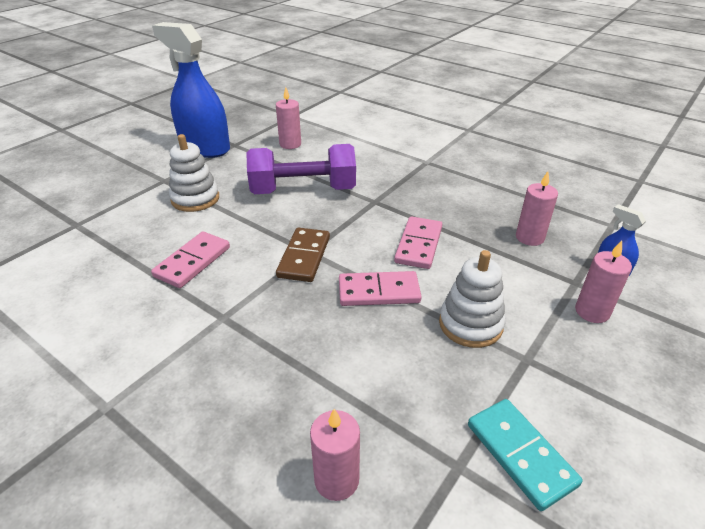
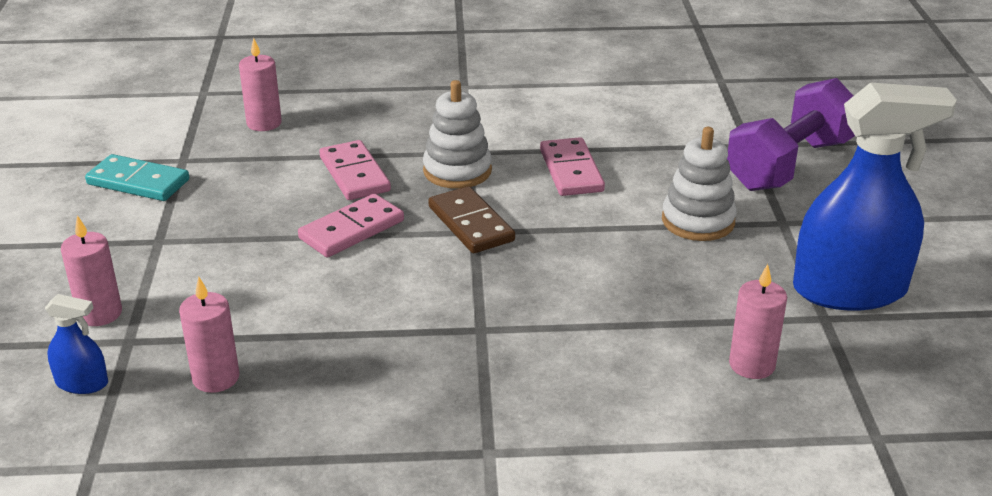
camera: 140 degrees right, 5 degrees down
(303, 190) = (595, 296): purple dumbbell -> purple dumbbell (789, 164)
(418, 245) = (358, 296): pink domino -> pink domino (355, 174)
(470, 324) = (231, 244): white stacking toy -> white stacking toy (457, 171)

